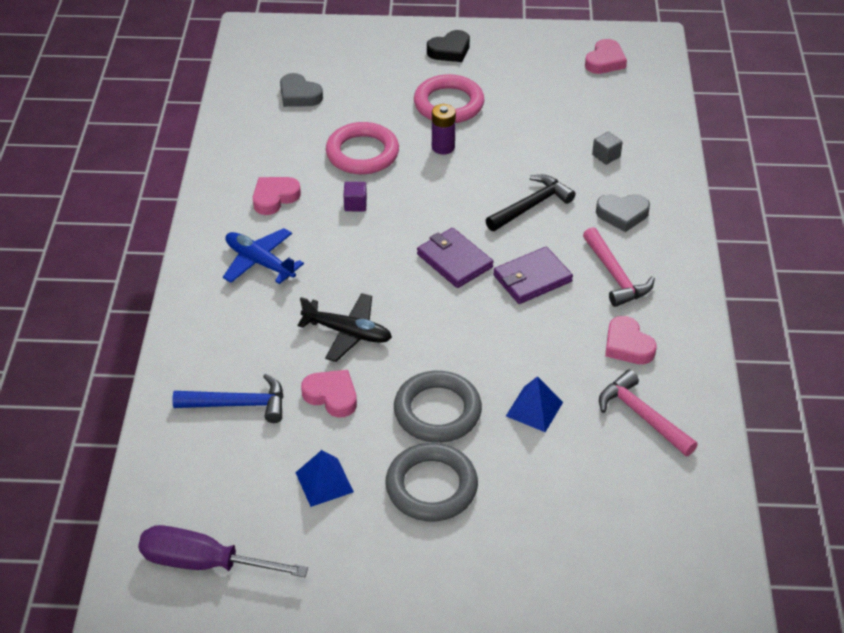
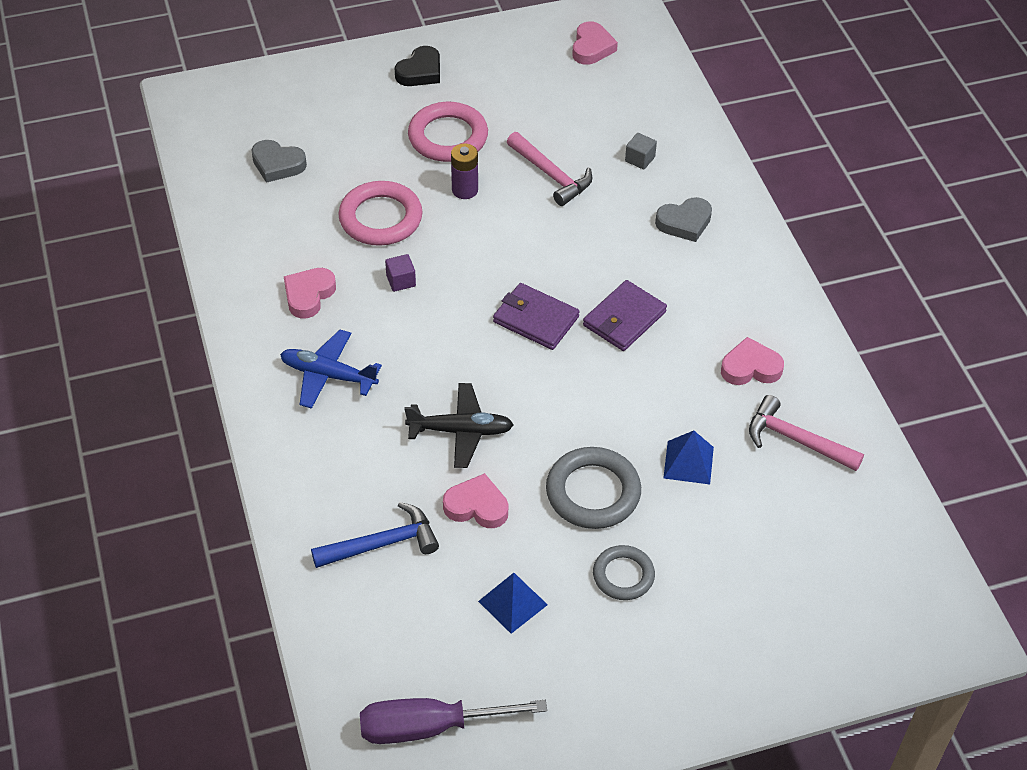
camera: 20 degrees left, 5 degrees up
(431, 486) = (623, 575): grey ring -> grey ring, size x0.63
(531, 205) = (587, 236): black hammer -> none
(615, 276) = (706, 294): pink hammer -> pink hammer (551, 175)
(627, 345) = (750, 367): pink heart -> pink heart turned 135 degrees clockwise

